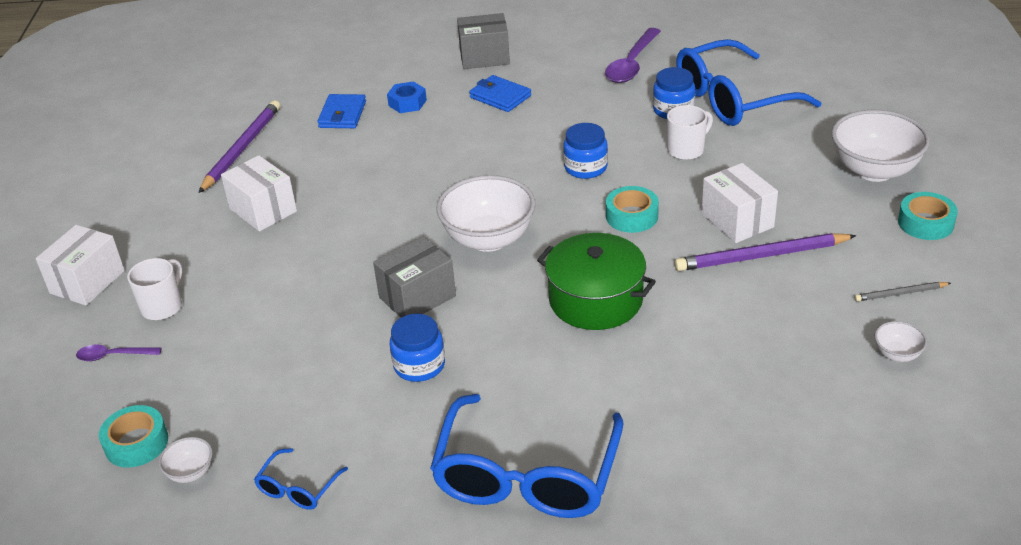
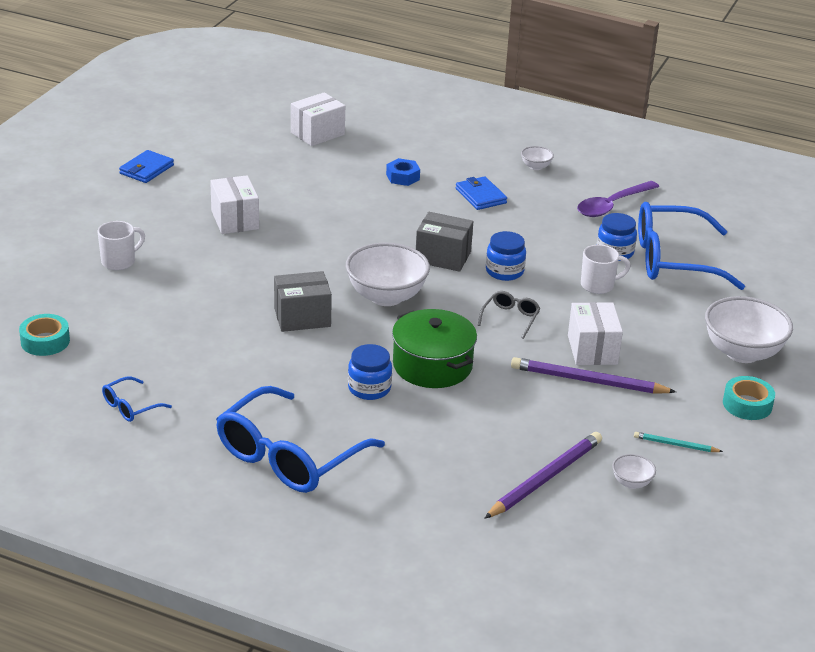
camera: 20 degrees right, 5 degrees down
(87, 282) = (79, 227): white box -> white box (317, 133)
(113, 356) = (65, 281): purple spoon -> none
(191, 472) = (68, 372): white bowl -> white bowl (536, 167)
(241, 149) = (250, 170): purple pencil -> purple pencil (545, 478)
(342, 114) = (345, 170): blue wallet -> blue wallet (146, 169)
(419, 365) = (269, 362): blue jar -> blue jar (369, 388)
(484, 57) = (493, 161): grey box -> grey box (443, 257)
(631, 216) = (510, 318): turquoise tape -> grey glasses
(900, 294) = (675, 445): grey pencil -> turquoise pencil

